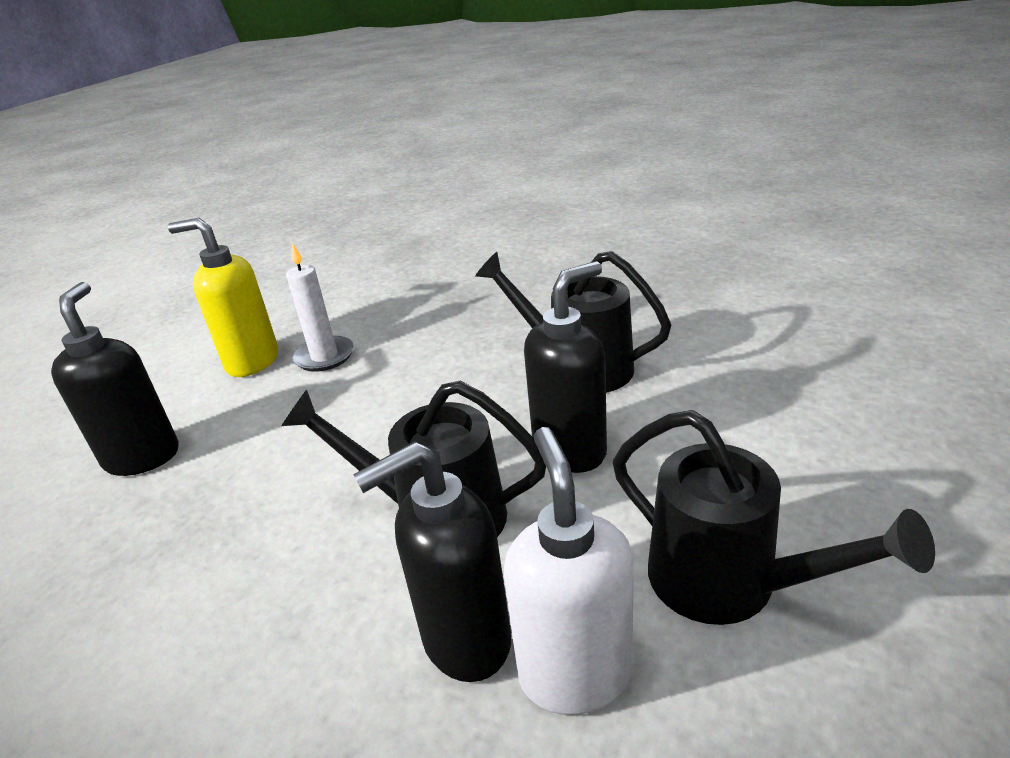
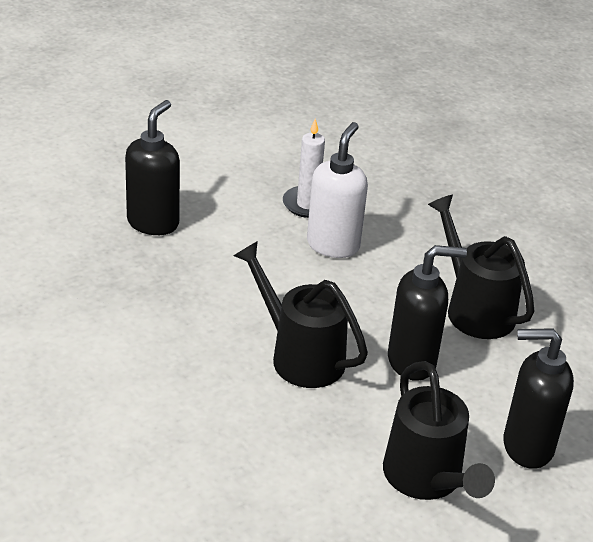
camera: 25 degrees right, 5 degrees up
(252, 362) = (256, 182): yellow soap dispenser -> none
(465, 641) = (266, 426): black soap dispenser -> black soap dispenser (526, 447)
(575, 673) = (308, 469): white soap dispenser -> white soap dispenser (333, 245)

